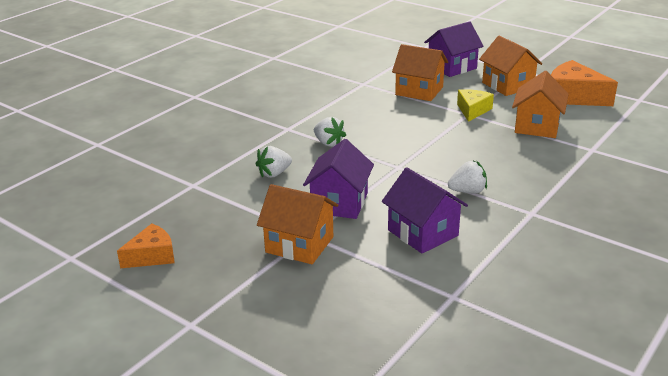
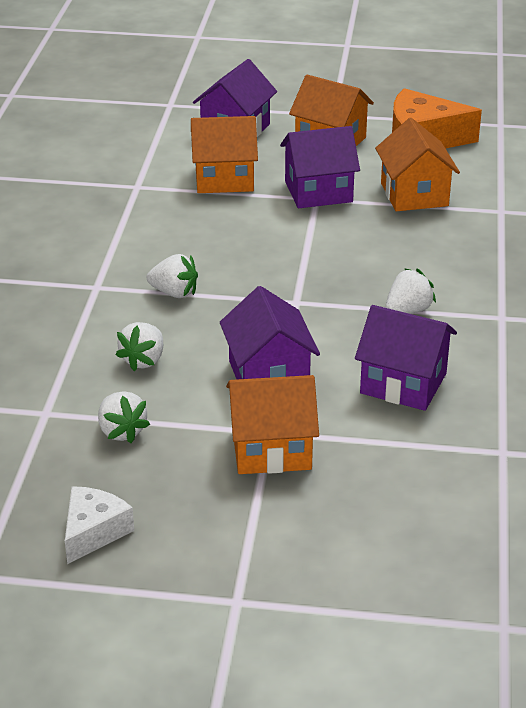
camera: 30 degrees left, 5 degrees up
(152, 256) = (93, 532): orange cheese -> white cheese
(223, 207) = (121, 431): none -> white strawberry
(472, 110) = (318, 192): yellow cheese -> purple house

